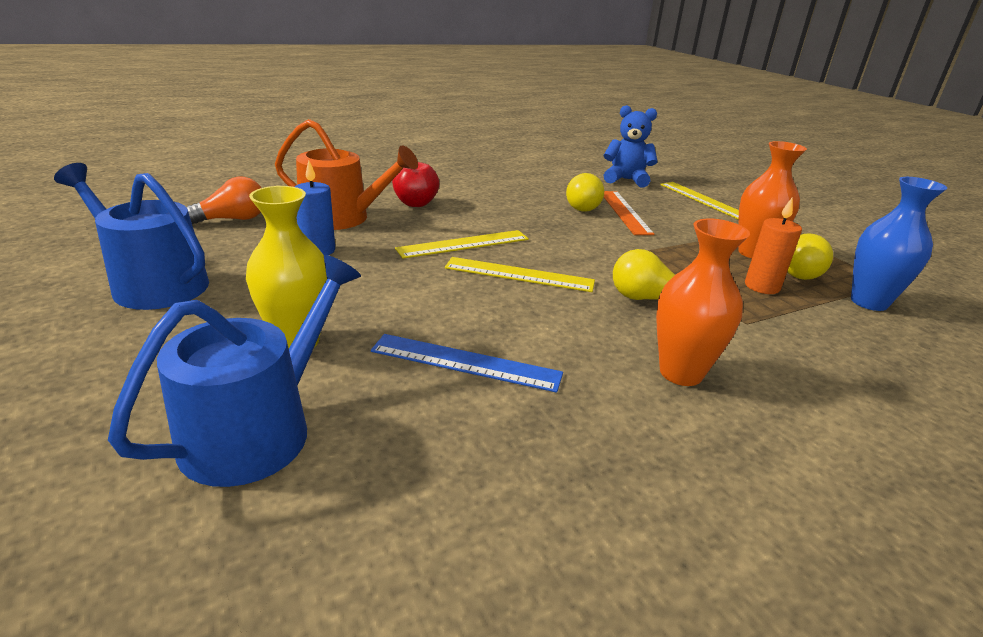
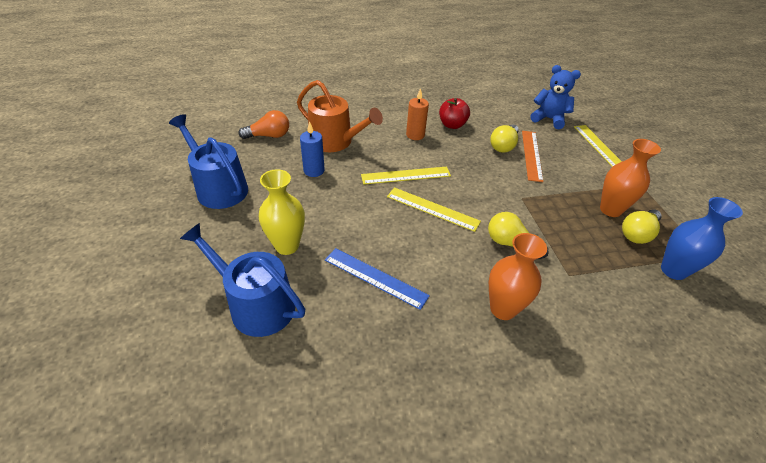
camera: 15 degrees right, 15 degrees up
(258, 429) = (256, 304): blue watering can -> blue watering can turned 105 degrees counterclockwise
(415, 203) = (386, 131): red apple -> red apple (452, 125)
(762, 286) = (598, 243): orange candle -> orange candle (415, 135)

